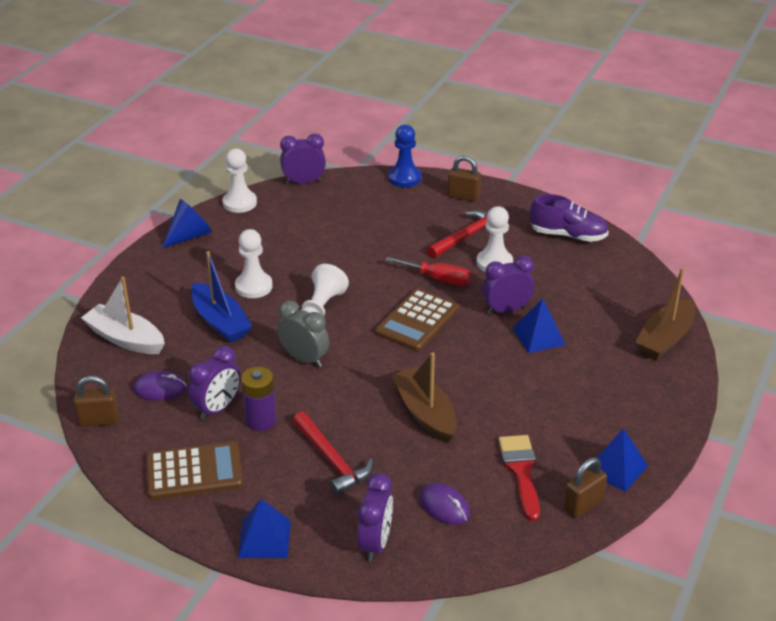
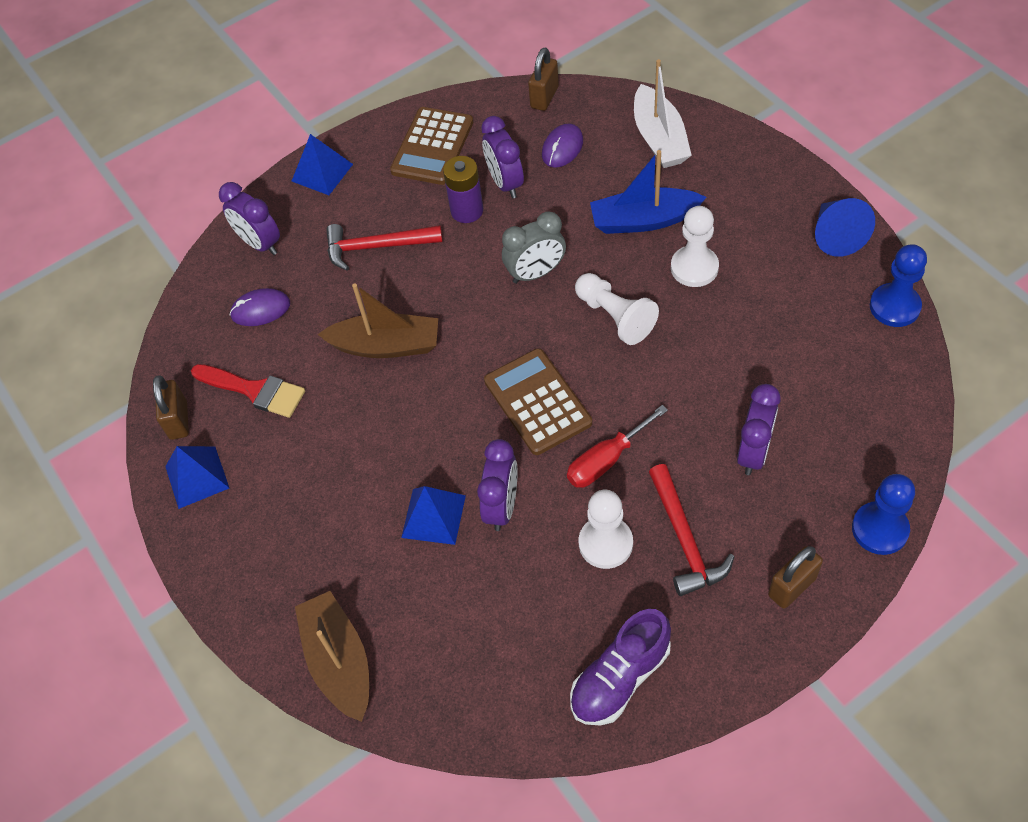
camera: 125 degrees right, 20 degrees up
(125, 339) = (659, 138): white boat -> white boat turned 105 degrees clockwise
(239, 203) = (894, 306): white pawn -> blue pawn
(304, 182) = (920, 396): purple clock -> purple clock (753, 452)

